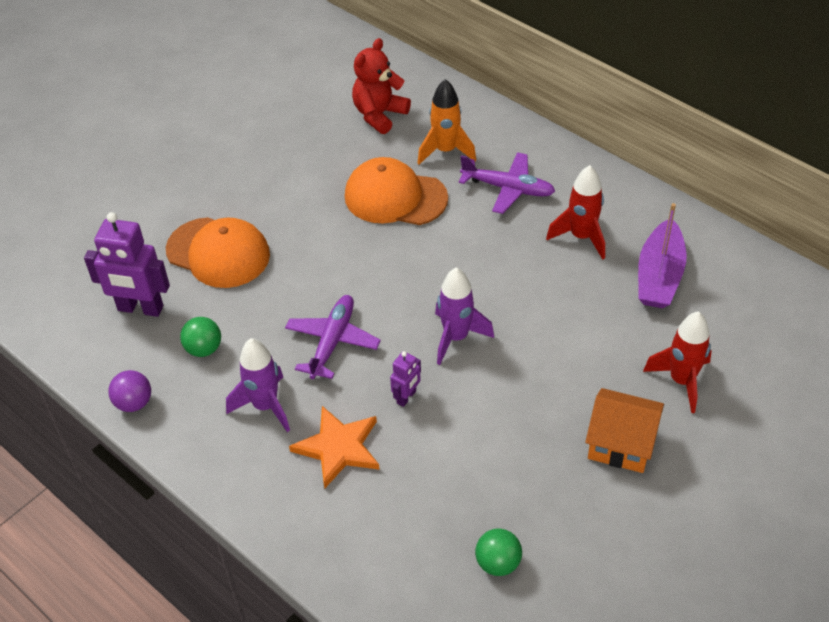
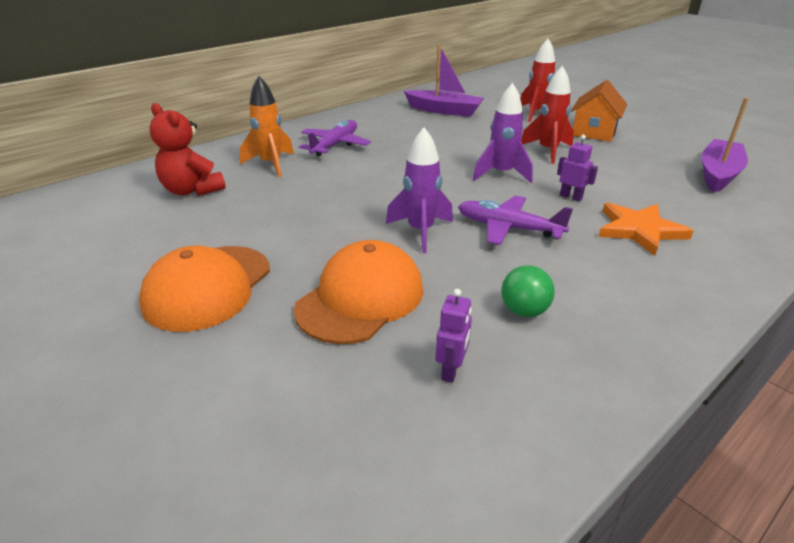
camera: 85 degrees left, 15 degrees down
(134, 403) = (626, 373): purple ball -> none
(140, 309) = (451, 370): purple robot -> purple robot, size x0.51
(265, 406) = (601, 269): purple rocket -> purple rocket (420, 231)
(395, 197) = (319, 189): orange cap -> orange cap (208, 287)
(498, 563) = (718, 174): green ball -> purple boat
(581, 237) = (400, 127): red rocket -> red rocket (548, 151)

